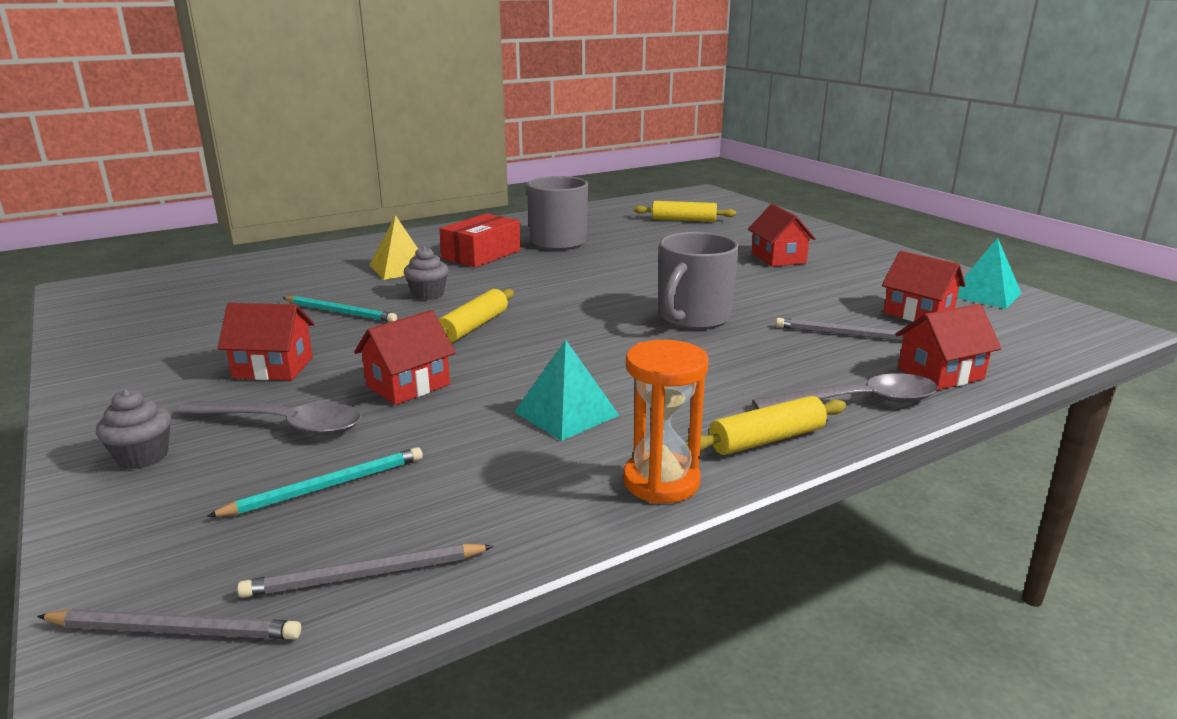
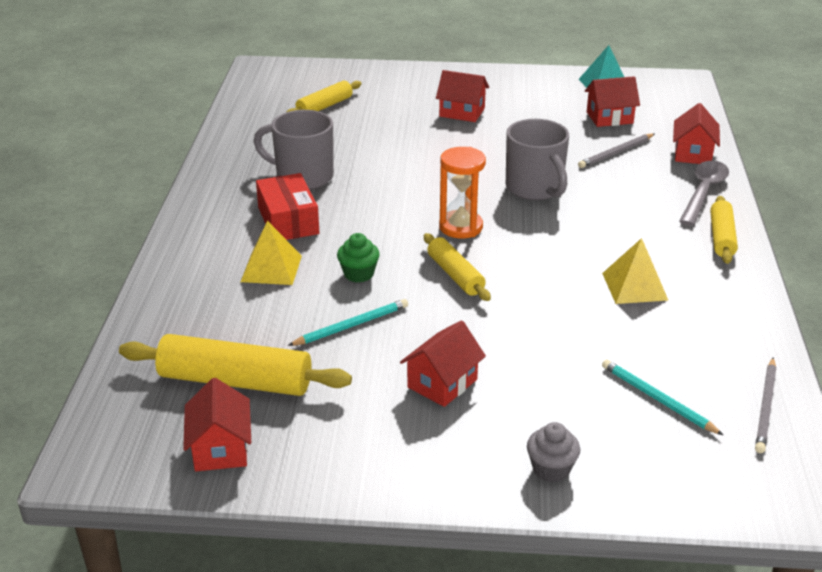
camera: 55 degrees left, 10 degrees up
(174, 630) = (776, 481): grey pencil -> none
(222, 298) = (236, 381): none -> yellow rolling pin
(283, 425) = (553, 398): grey spoon -> none
(325, 487) = (658, 399): turquoise pencil -> turquoise pencil turned 45 degrees counterclockwise
(408, 385) = (536, 332): red house -> red house (220, 448)
(428, 294) = (358, 274): grey cupcake -> green cupcake
(566, 413) = (634, 286): turquoise pyramid -> yellow pyramid
(661, 482) = (740, 286): orange hourglass -> orange hourglass (461, 227)

